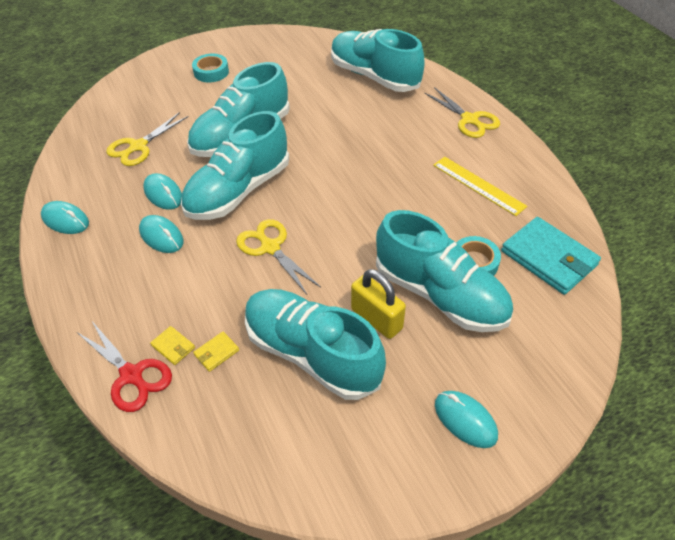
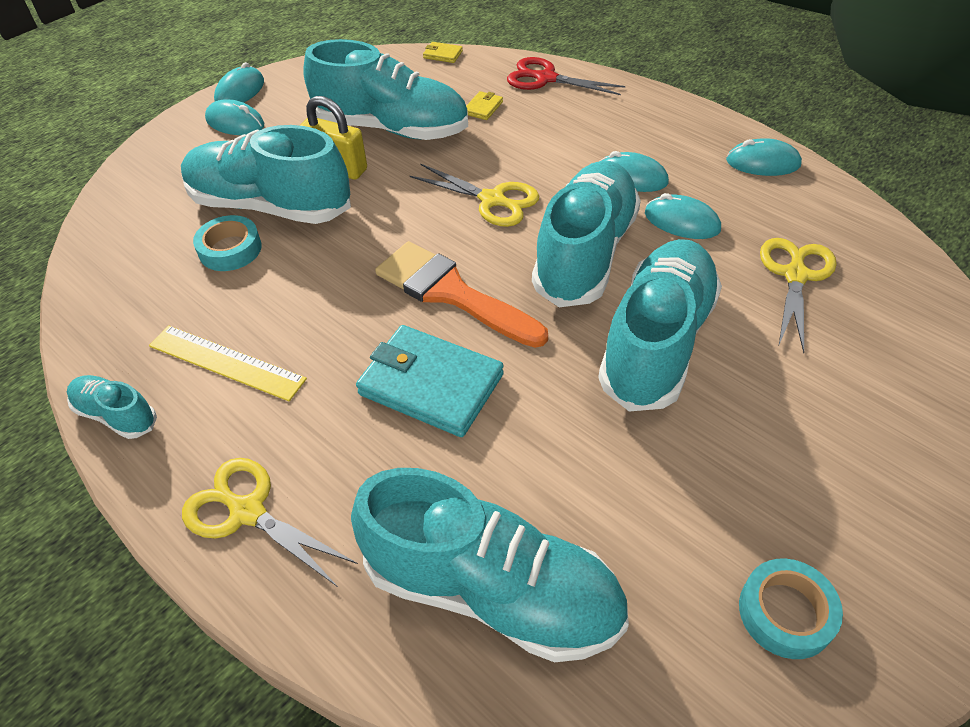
camera: 160 degrees right, 0 degrees up
(173, 346) = (527, 102): yellow wallet -> yellow wallet (442, 54)
(211, 72) = (857, 480): turquoise tape -> turquoise tape (785, 612)
(334, 189) = (451, 293): none -> orange brush
(457, 480) = (240, 91): none -> turquoise mouse
(540, 174) = (116, 415): none -> turquoise shoe
(549, 258) = (129, 280): turquoise wallet -> turquoise wallet (430, 384)

